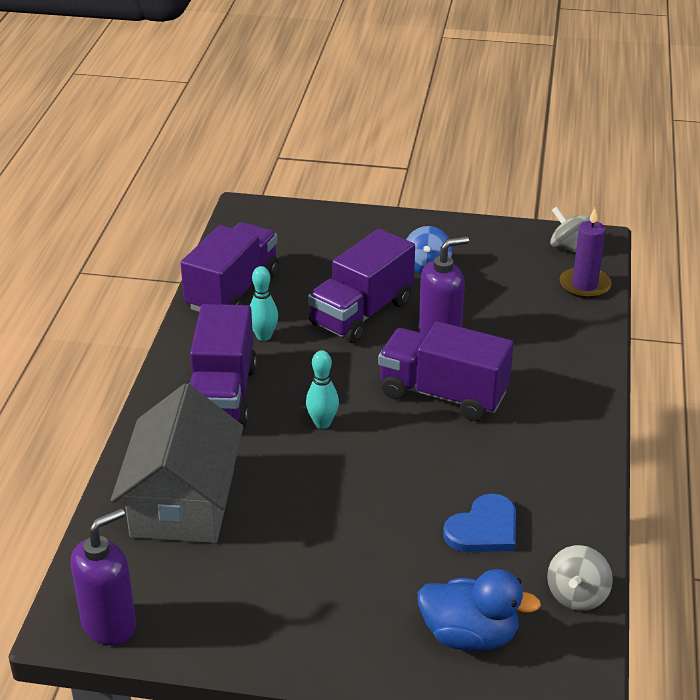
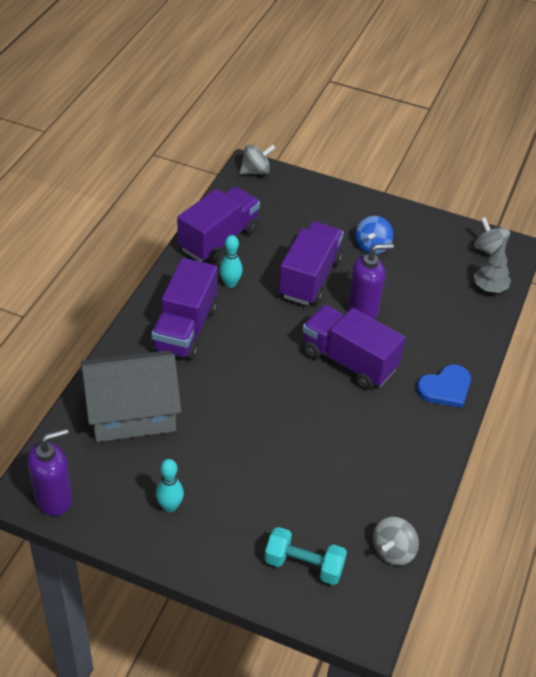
camera: 10 degrees right, 10 degrees up
(183, 502) = (132, 412): grey house -> grey house turned 60 degrees clockwise
(255, 212) = (256, 171): none -> grey spinning top
(322, 423) = (251, 367): turquoise bowling pin -> turquoise bowling pin (170, 506)
(362, 313) = (309, 278): purple truck -> purple truck turned 150 degrees clockwise
(469, 636) = (304, 565): blue duck -> turquoise dumbbell
(484, 529) = (342, 481): blue heart -> blue heart (445, 388)
(584, 285) = (489, 287): purple candle -> grey tree

